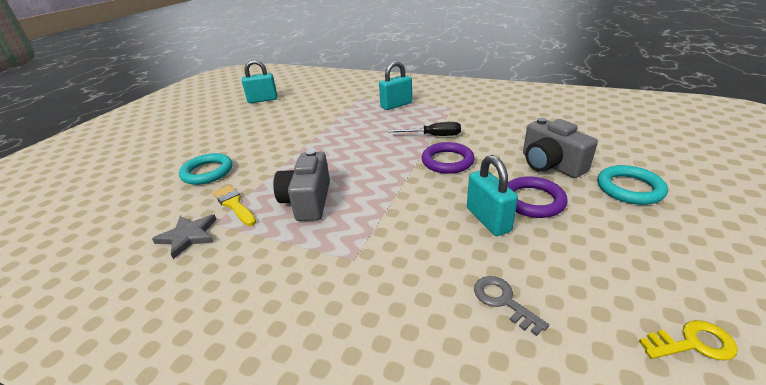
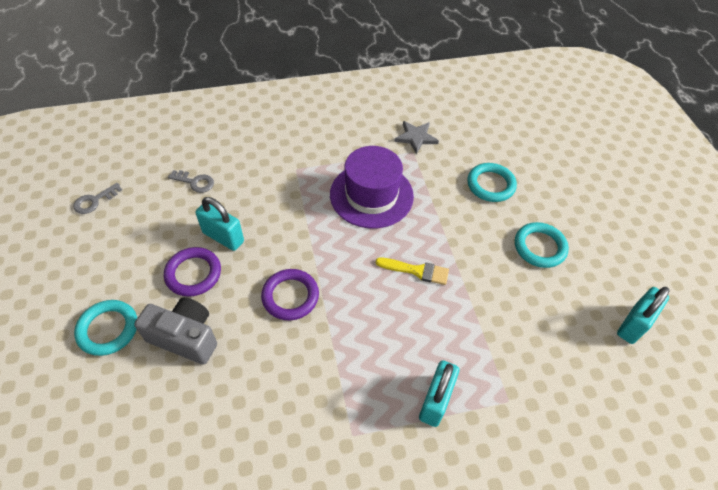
camera: 140 degrees right, 20 degrees up
(234, 204) = (421, 169): yellow brush -> yellow brush (416, 271)
(247, 133) = (539, 247): none -> turquoise ring
(307, 201) = (371, 195): grey camera -> purple hat
(433, 136) = (332, 339): black screwdriver -> none
(693, 343) = (94, 201): yellow key -> grey key

